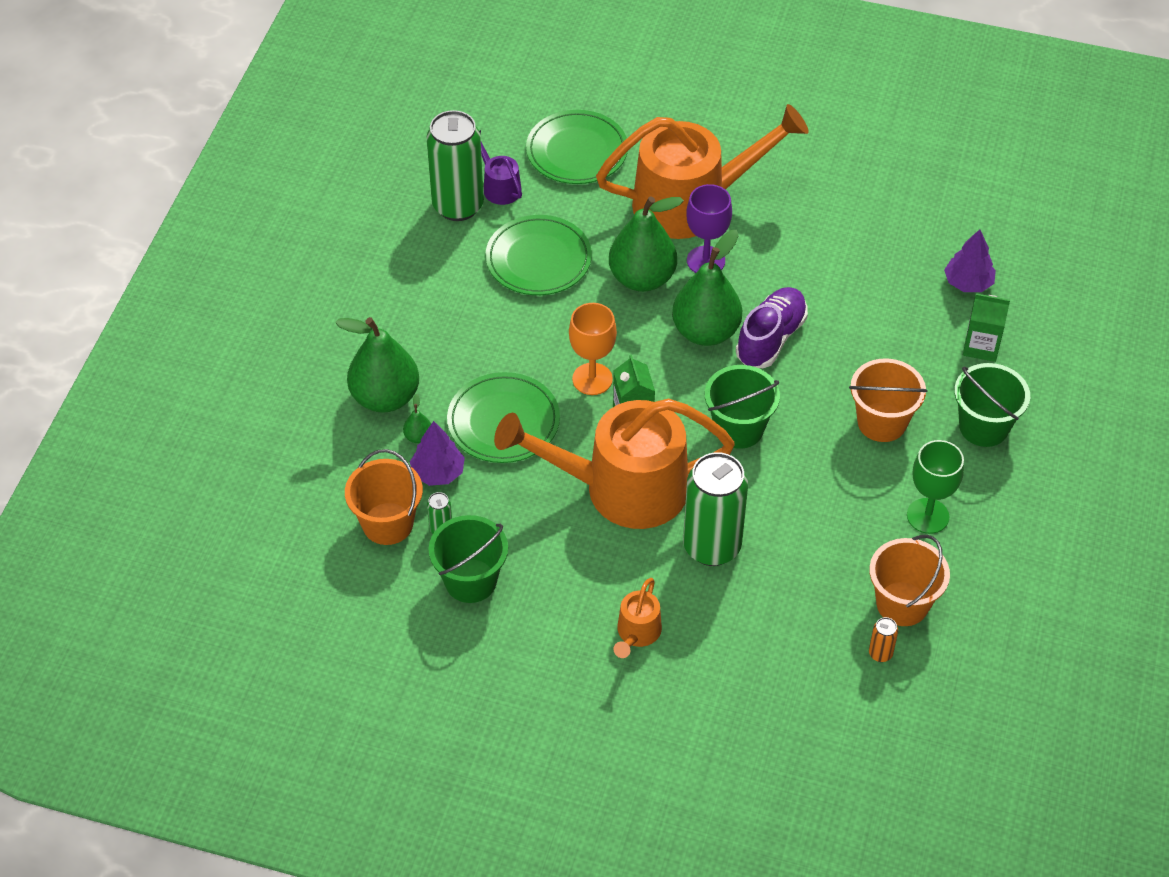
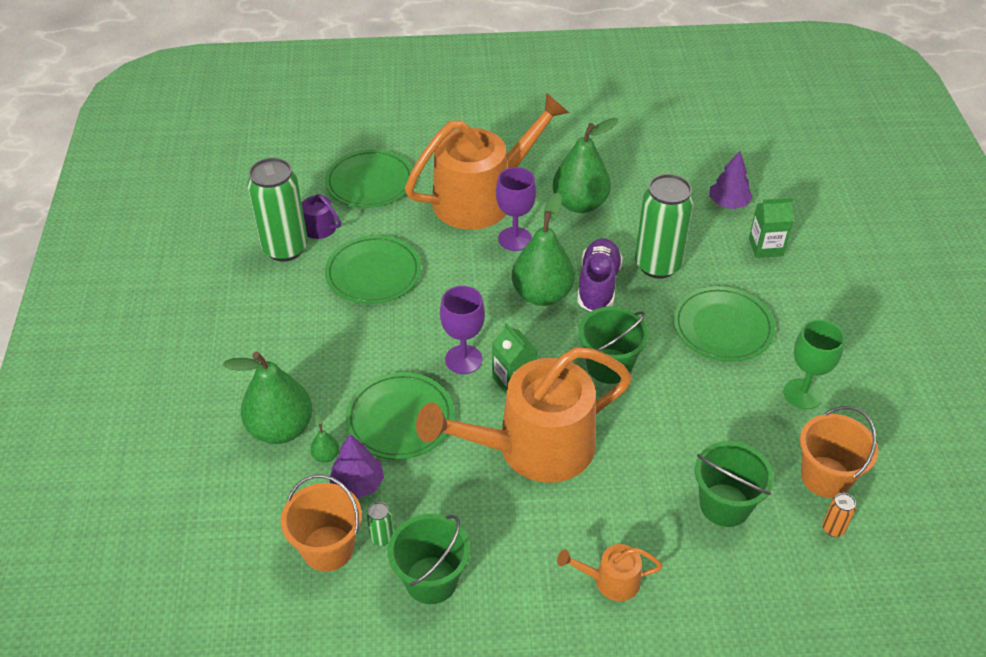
camera: 20 degrees left, 5 degrees down
(592, 379) = (463, 359): orange goblet -> purple goblet
(637, 633) = (611, 581): orange watering can -> orange watering can turned 90 degrees clockwise
(642, 278) = (469, 266): green pear -> green pear (580, 204)
(712, 546) = (638, 476): green can -> green can (657, 265)
(882, 422) = (722, 327): orange bucket -> green plate
(983, 427) = (804, 308): green bucket -> green bucket (724, 505)

